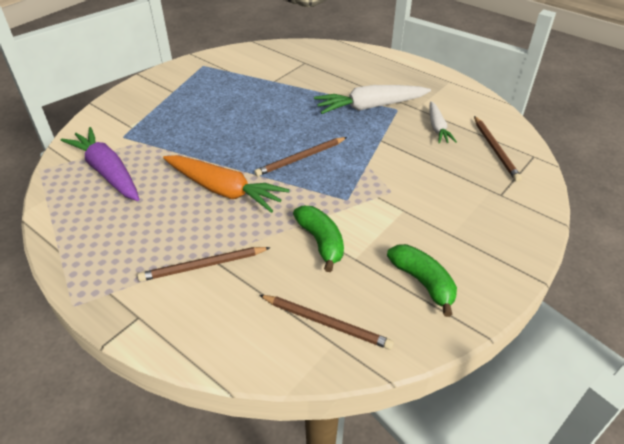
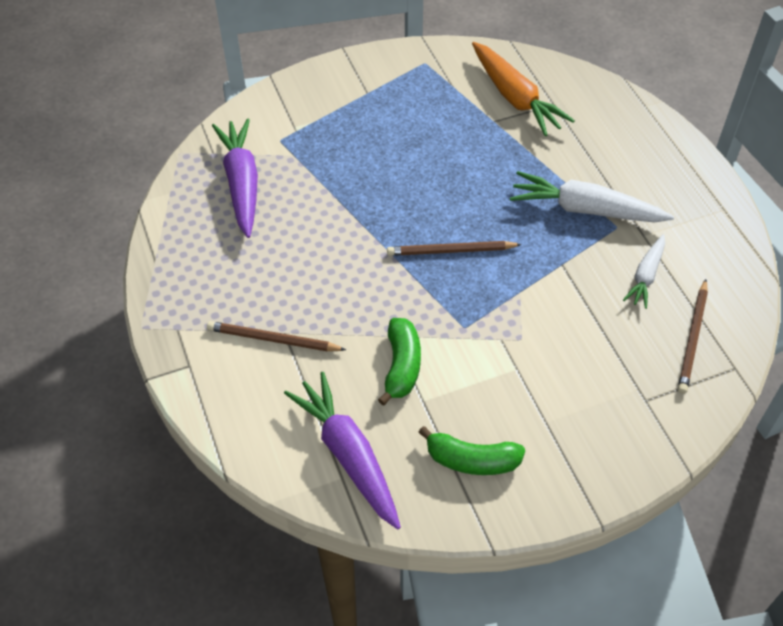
camera: 30 degrees right, 10 degrees up
(224, 190) = (344, 258): orange carrot -> orange carrot (515, 97)
(326, 323) = (348, 455): brown pencil -> purple carrot
(423, 282) = (472, 460): green banana -> green banana turned 105 degrees clockwise

